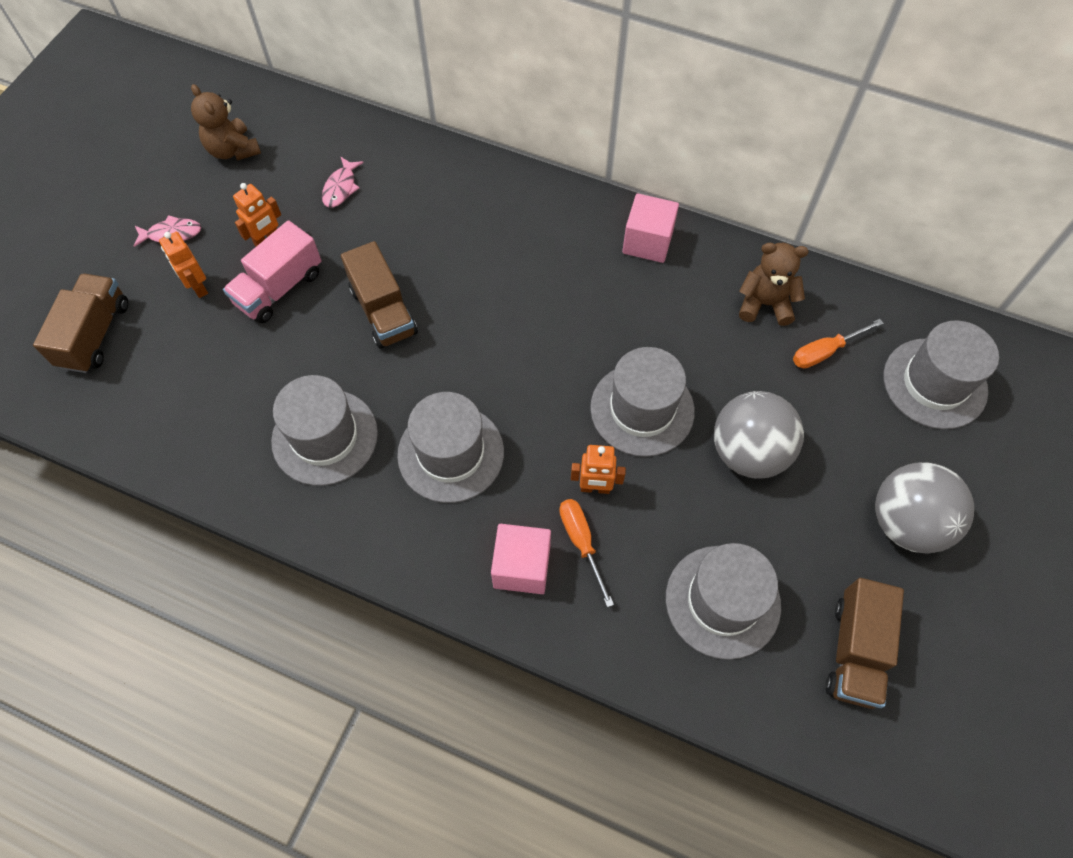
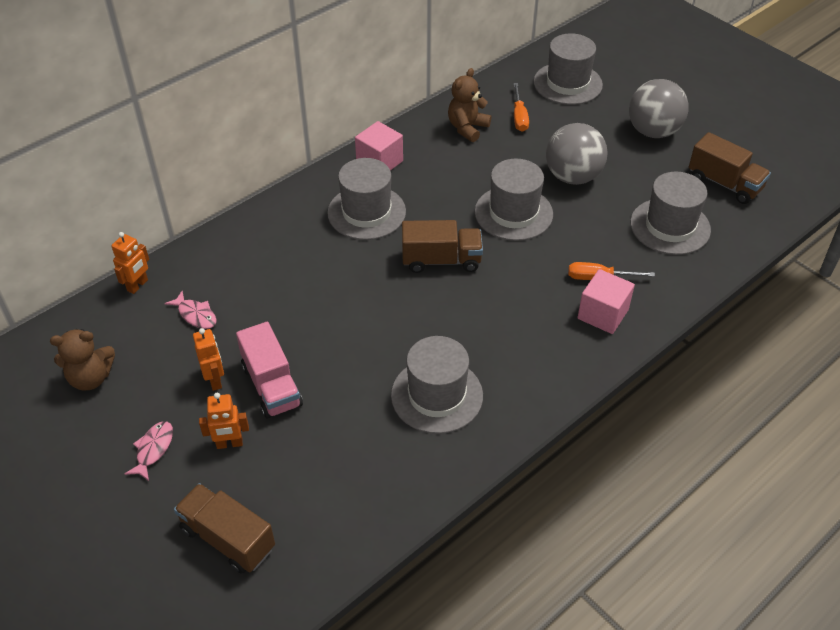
camera: 65 degrees left, 15 degrees down
(383, 311) = (341, 325): brown truck -> brown truck (441, 260)
(451, 453) = (493, 324): grey hat -> grey hat (366, 212)
(595, 488) = (561, 257): orange robot -> orange robot (138, 285)

